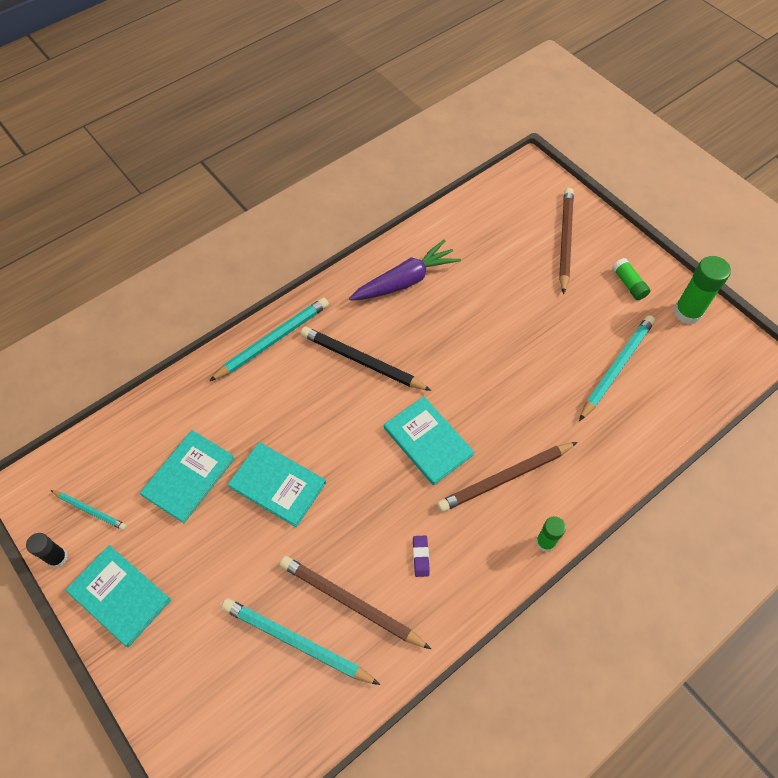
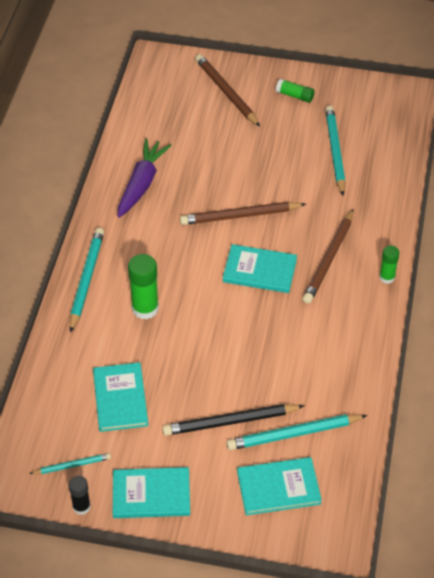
camera: 40 degrees left, 10 degrees down
(277, 485) = (187, 361): turquoise book -> turquoise book (278, 488)
(350, 602) = (304, 390): brown pencil -> brown pencil (240, 216)
(362, 361) = (165, 252): black pencil -> black pencil (230, 422)
(420, 557) = (321, 336): purple eraser -> none
(687, 312) = (347, 91): green glue stick -> green glue stick (145, 308)

